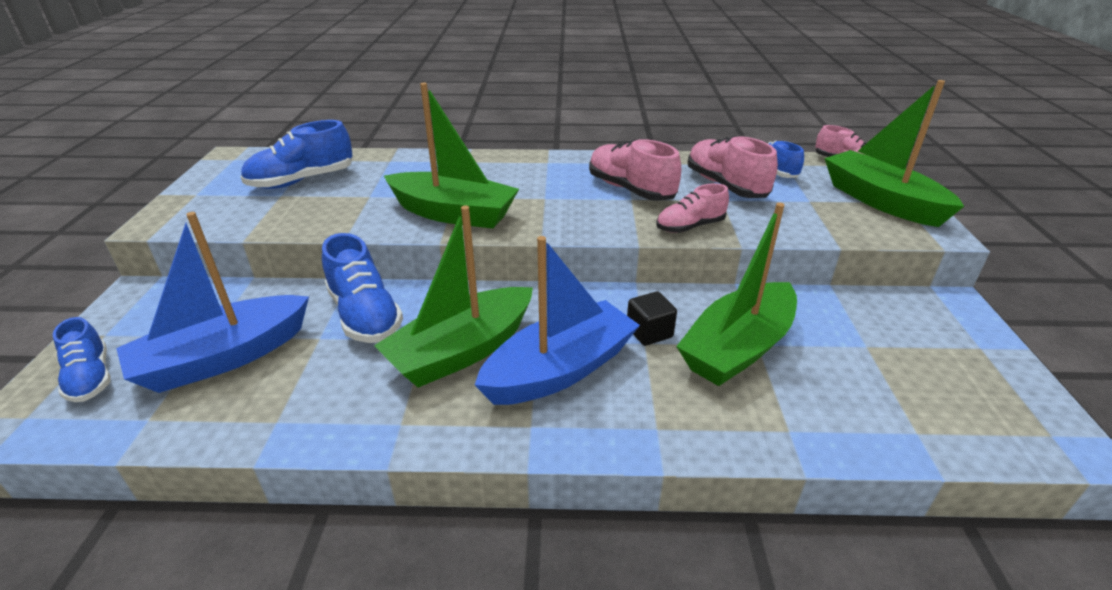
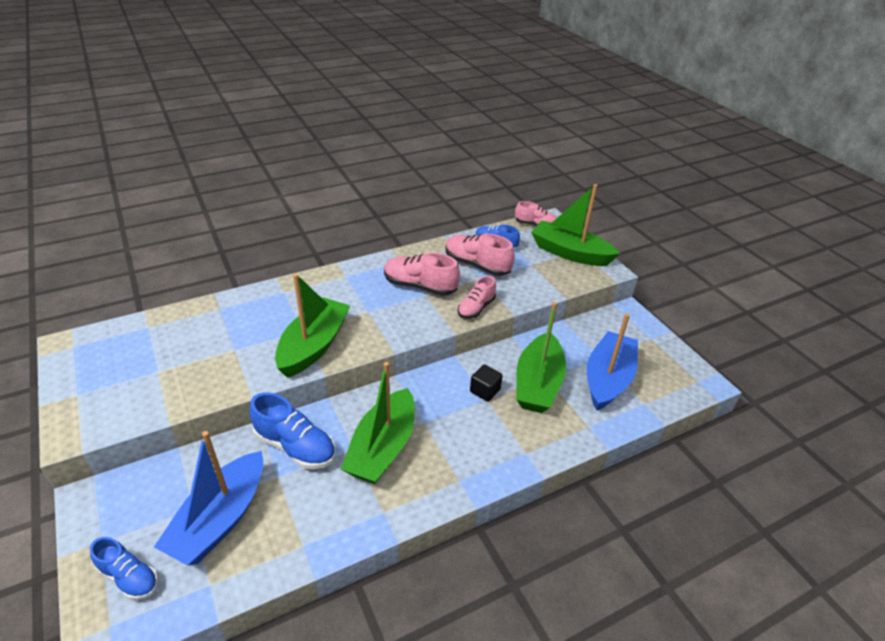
camera: 30 degrees left, 5 degrees up
(302, 181) = (162, 351): blue shoe -> none
(453, 213) = (314, 346): green boat -> green boat turned 60 degrees counterclockwise
(560, 370) = (451, 437): blue boat -> blue boat (608, 379)

